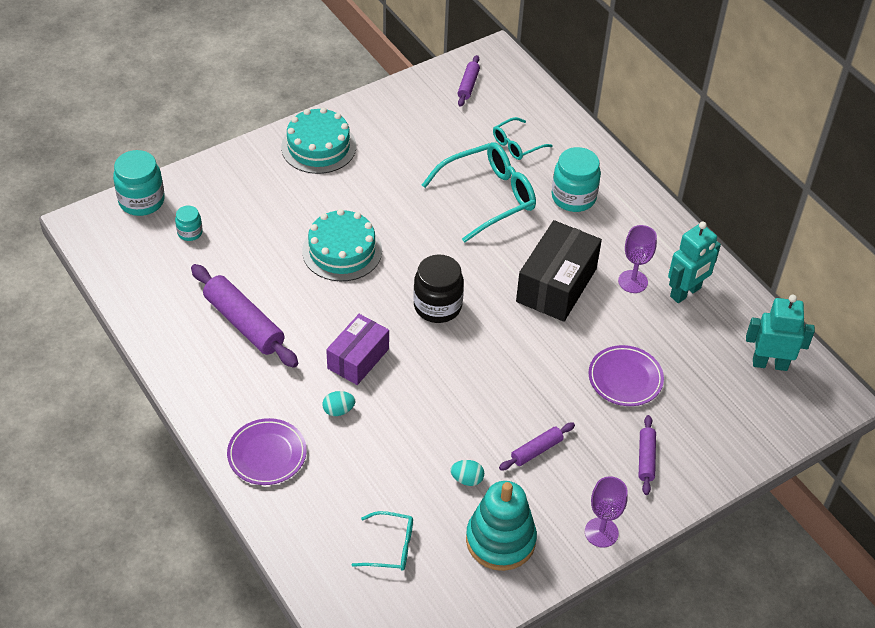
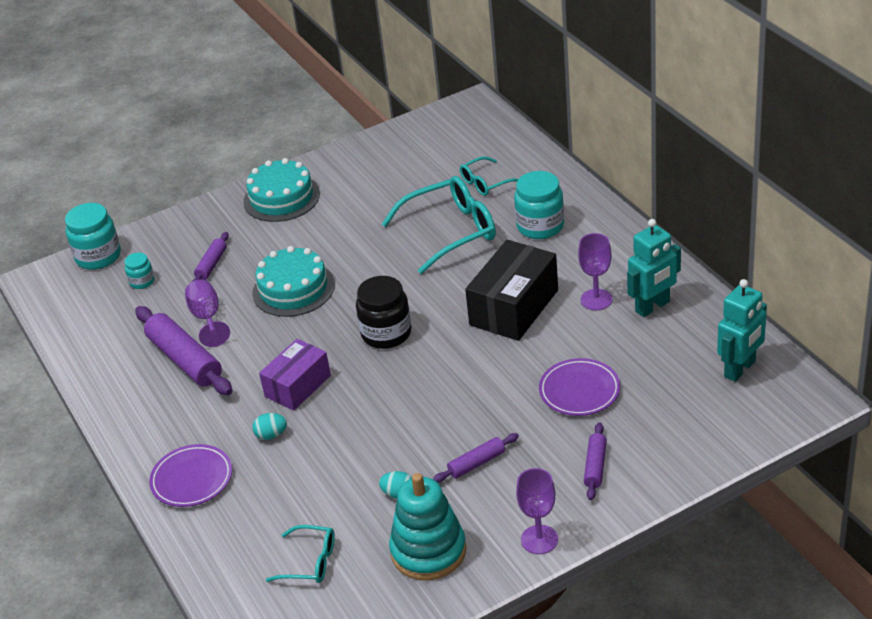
camera: 10 degrees right, 10 degrees down
(260, 278) = (207, 318): none -> purple goblet
(468, 85) = (441, 133): purple rolling pin -> purple rolling pin (211, 265)
(770, 364) = (740, 369): turquoise robot -> turquoise robot turned 120 degrees clockwise

